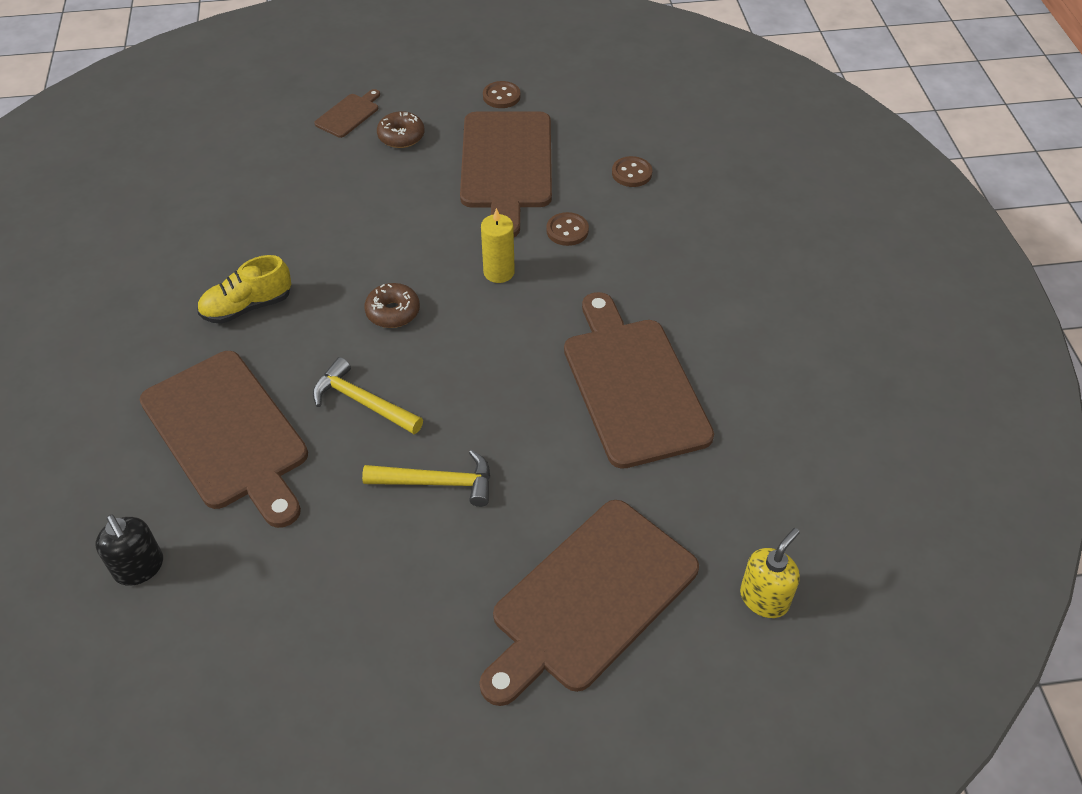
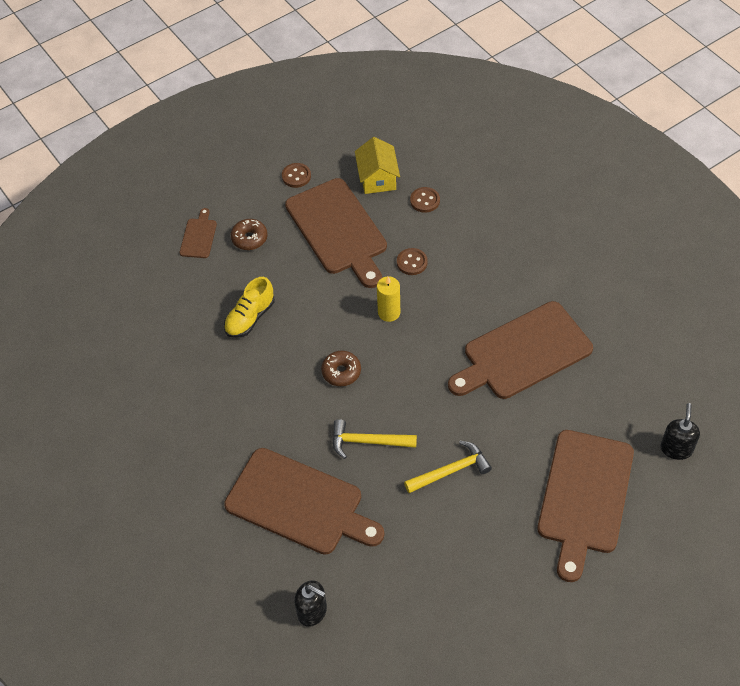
camera: 25 degrees left, 5 degrees up
(247, 307) = (242, 413): yellow shoe -> yellow shoe (250, 318)
(593, 131) = (377, 178): none -> yellow house
(633, 385) = (523, 353): brown cutting board -> brown cutting board turned 75 degrees counterclockwise
(764, 598) = (676, 448): yellow soap dispenser -> black soap dispenser

